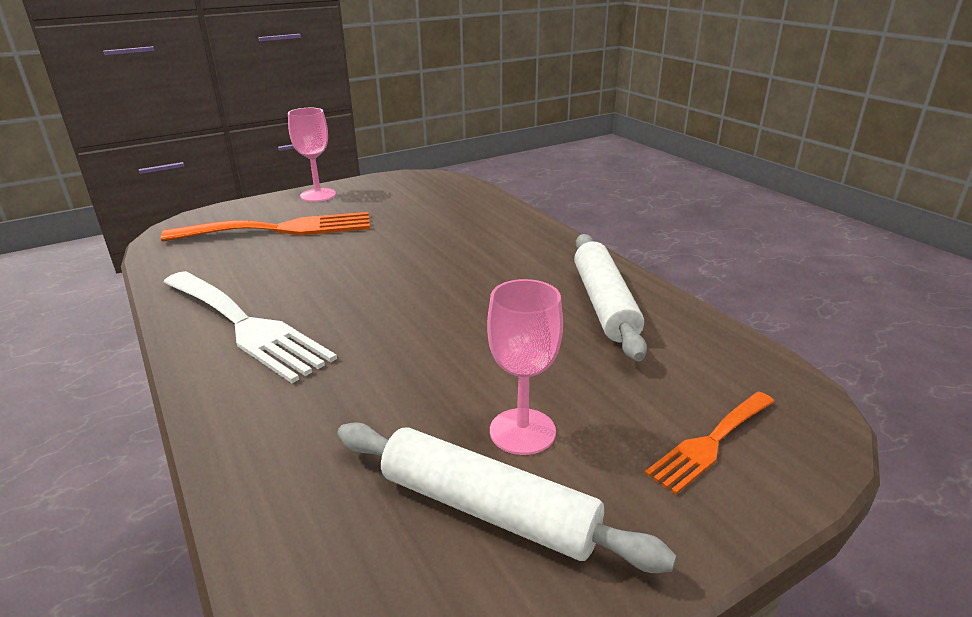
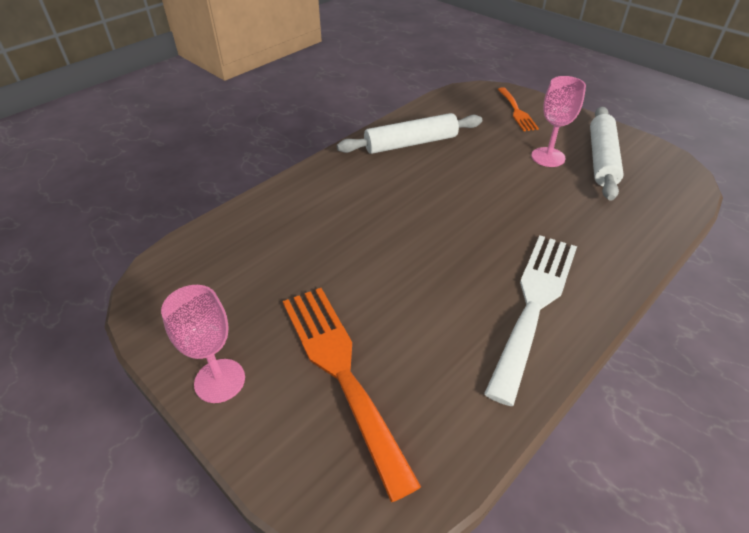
camera: 105 degrees left, 15 degrees up
(710, 443) = (517, 111): orange fork -> orange fork turned 45 degrees clockwise

